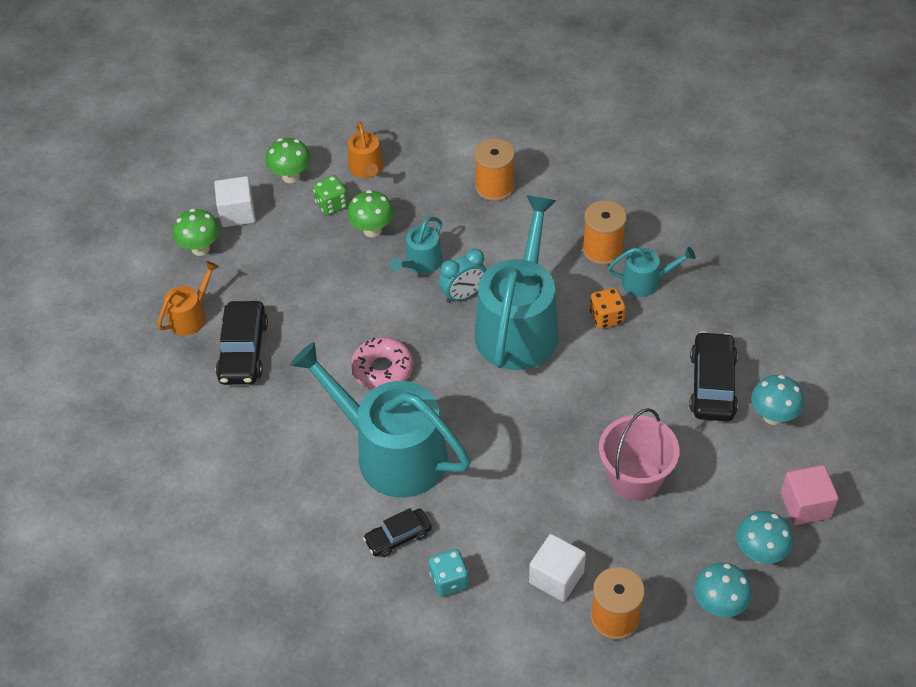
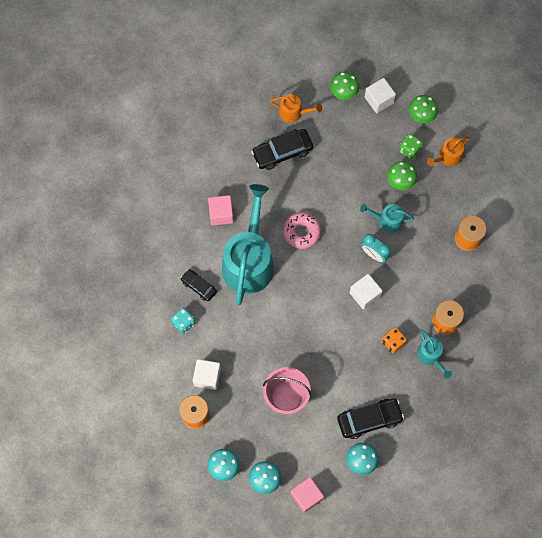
camera: 65 degrees right, 20 degrees up
(294, 464) = (221, 214): none -> pink cube
(519, 326) = (365, 294): turquoise watering can -> white cube

